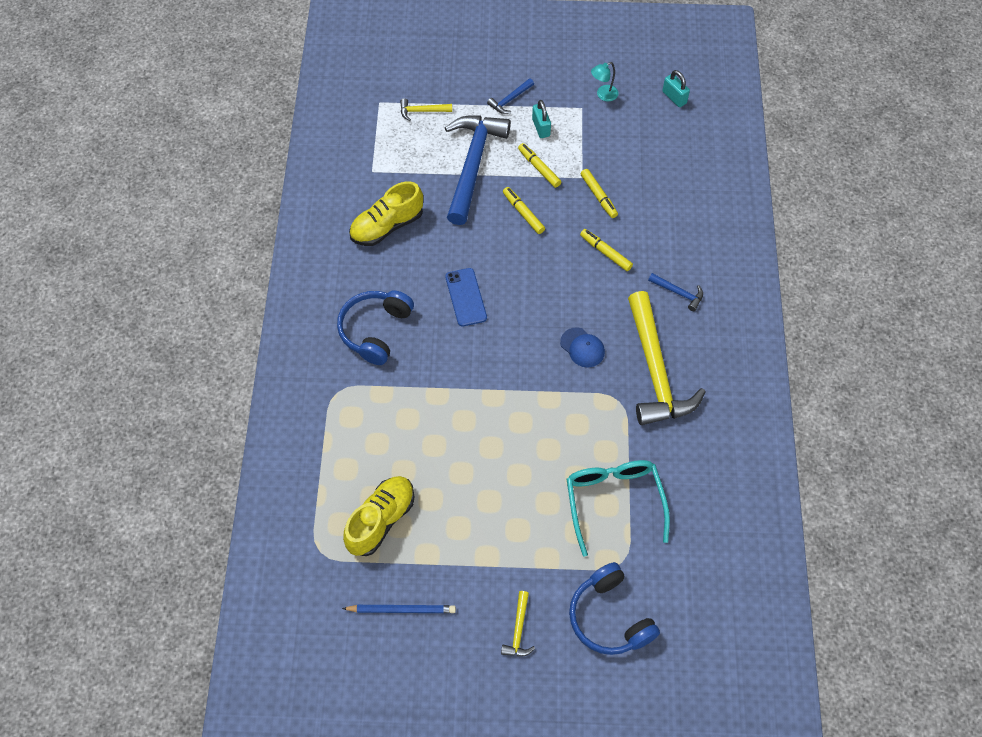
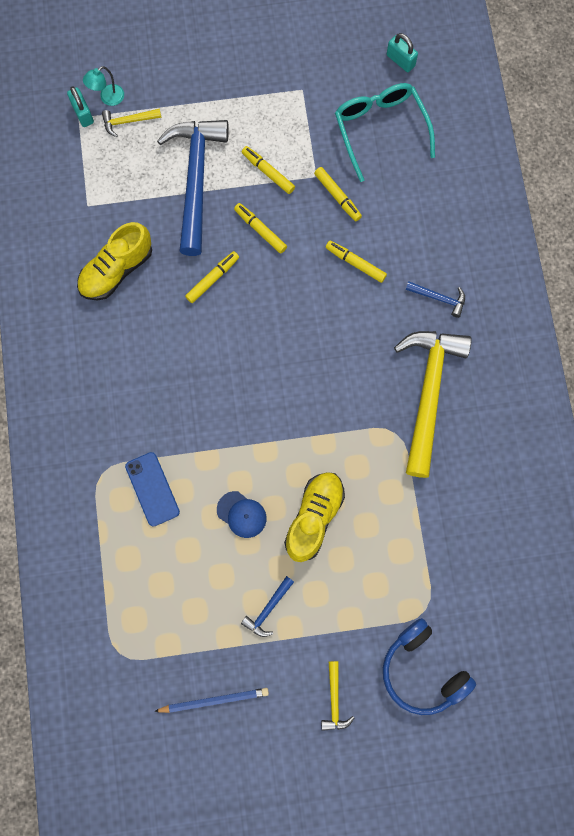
camera: 10 degrees left, 15 degrees up
(375, 330) = (128, 396): blue headphones -> none
(381, 520) = (175, 608): yellow shoe -> yellow shoe (314, 517)
(465, 297) = (216, 341): blue phone -> blue phone (152, 489)
(472, 246) = (212, 279): none -> yellow marker
(510, 100) = (222, 92): blue hammer -> blue hammer (268, 609)
(541, 127) = (261, 121): turquoise padlock -> turquoise padlock (83, 113)
(582, 347) = (348, 379): blue cap -> blue cap (241, 514)
(603, 95) = (323, 70): turquoise lamp -> turquoise lamp (108, 98)
(614, 502) = (407, 546): turquoise glasses -> turquoise glasses (380, 130)
(655, 371) = (428, 393): yellow hammer -> yellow hammer turned 150 degrees counterclockwise

